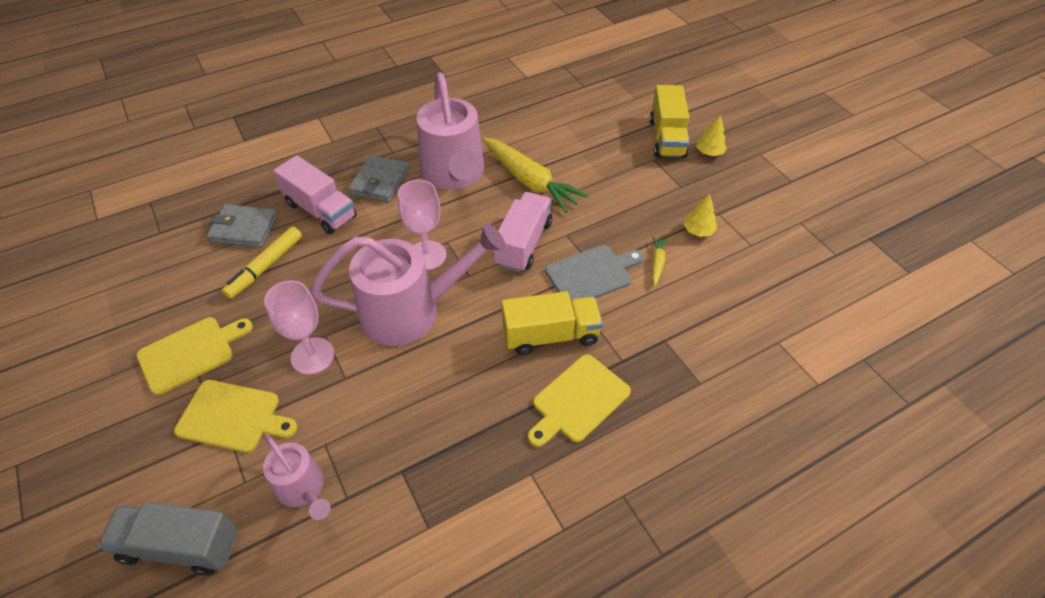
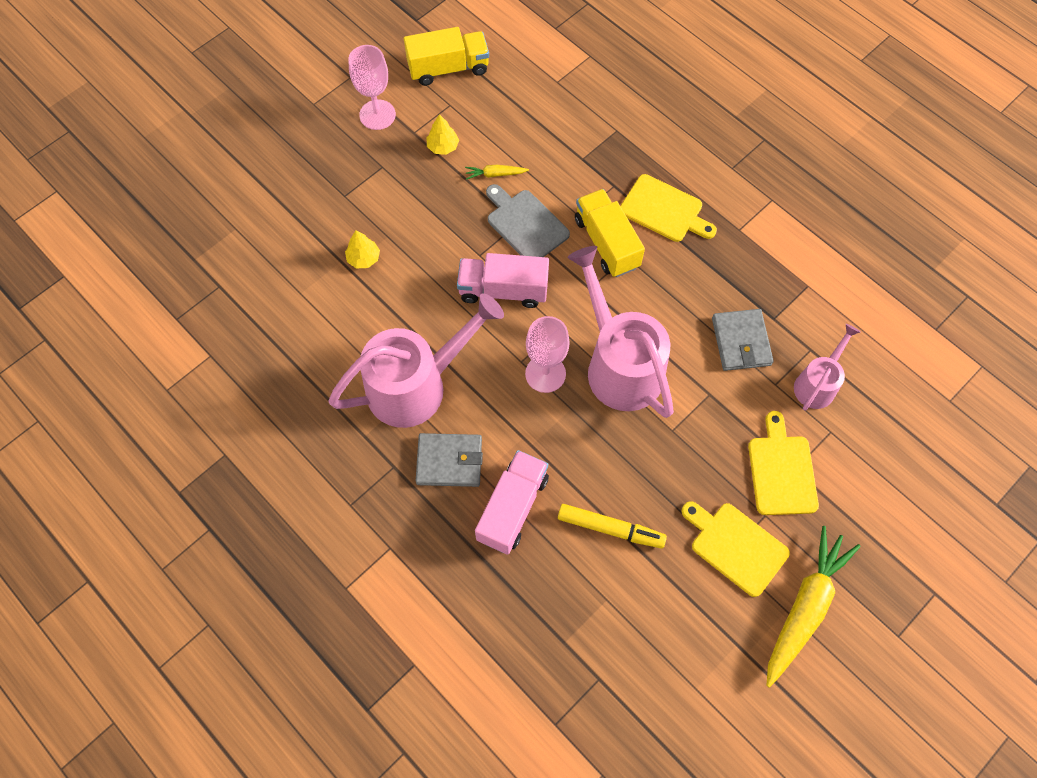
camera: 105 degrees left, 15 degrees up
(180, 546) = (896, 453): grey truck -> none
(244, 229) = (564, 580): grey wallet -> grey wallet (741, 342)
(312, 356) = (698, 431): pink goblet -> pink goblet (377, 115)
(530, 181) = (409, 305): yellow carrot -> yellow carrot (804, 608)
(667, 138) = (304, 187): yellow truck -> yellow truck (448, 68)
(709, 152) = (321, 147): yellow tree -> yellow tree (363, 258)

